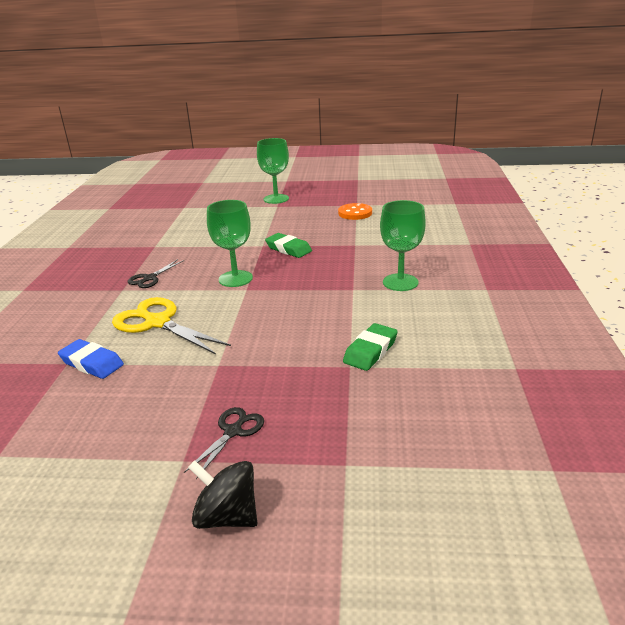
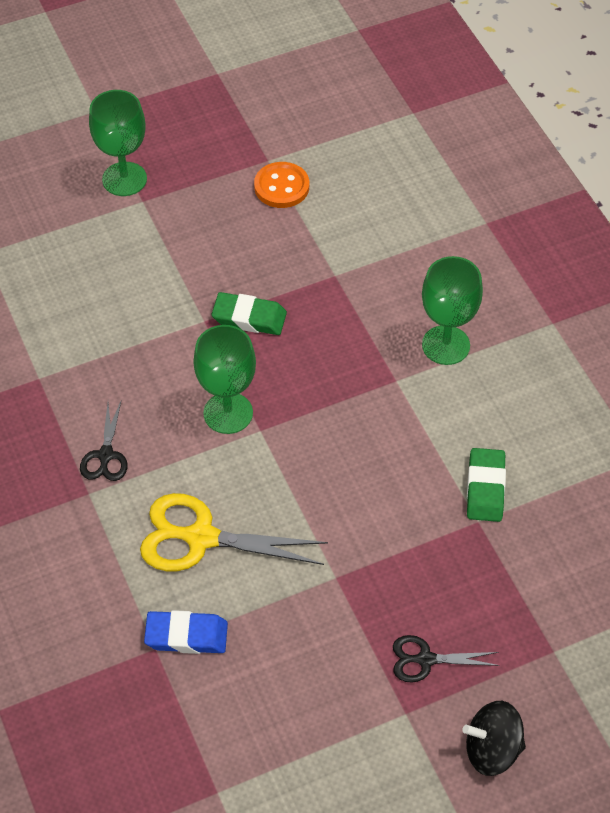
camera: 30 degrees left, 25 degrees up
(233, 431) = (425, 659): black scissors -> black scissors turned 90 degrees counterclockwise

